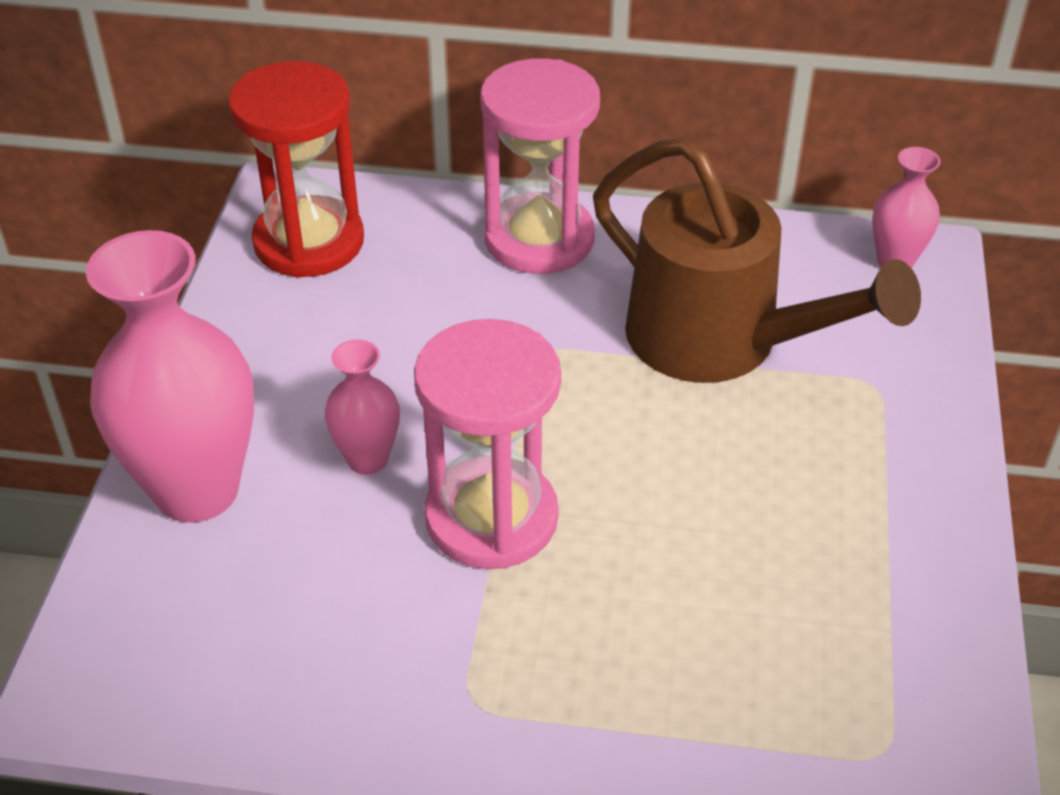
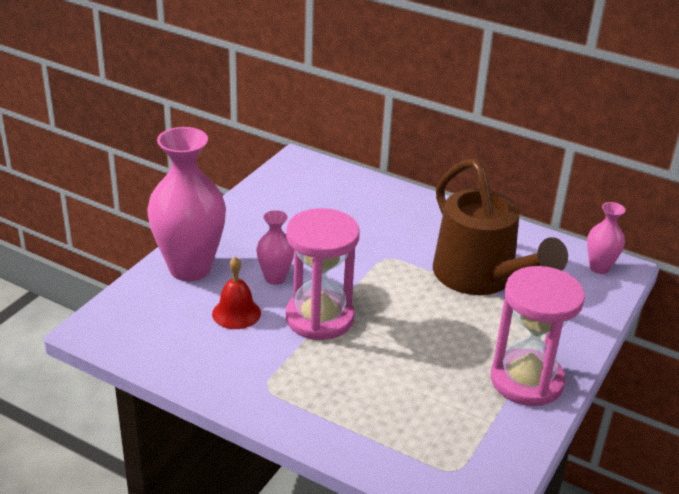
camera: 20 degrees right, 10 degrees down
(309, 242) = (300, 183): red hourglass -> none
(335, 560) = (236, 313): none -> red bell
(539, 239) = (414, 210): pink hourglass -> pink hourglass (526, 380)

